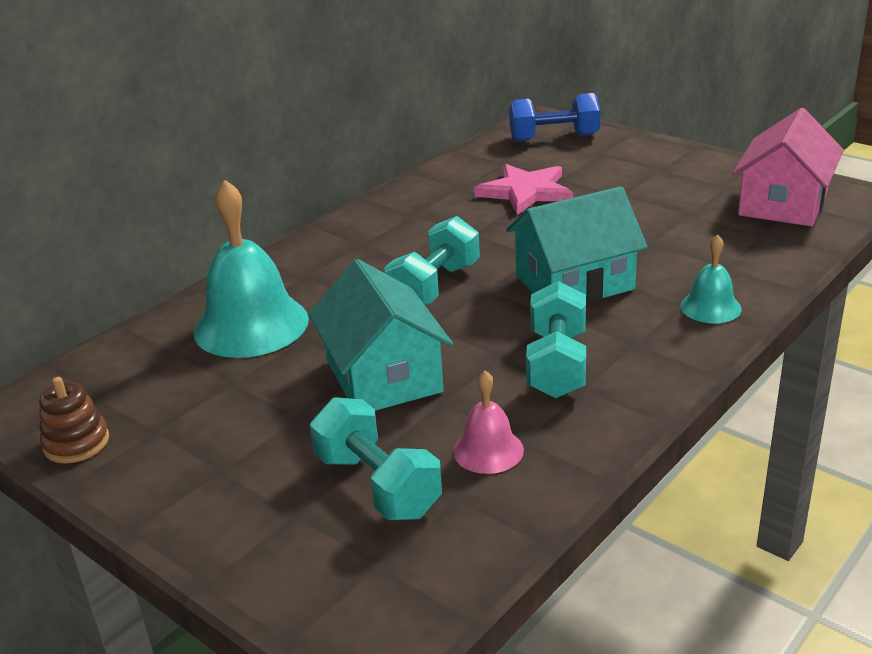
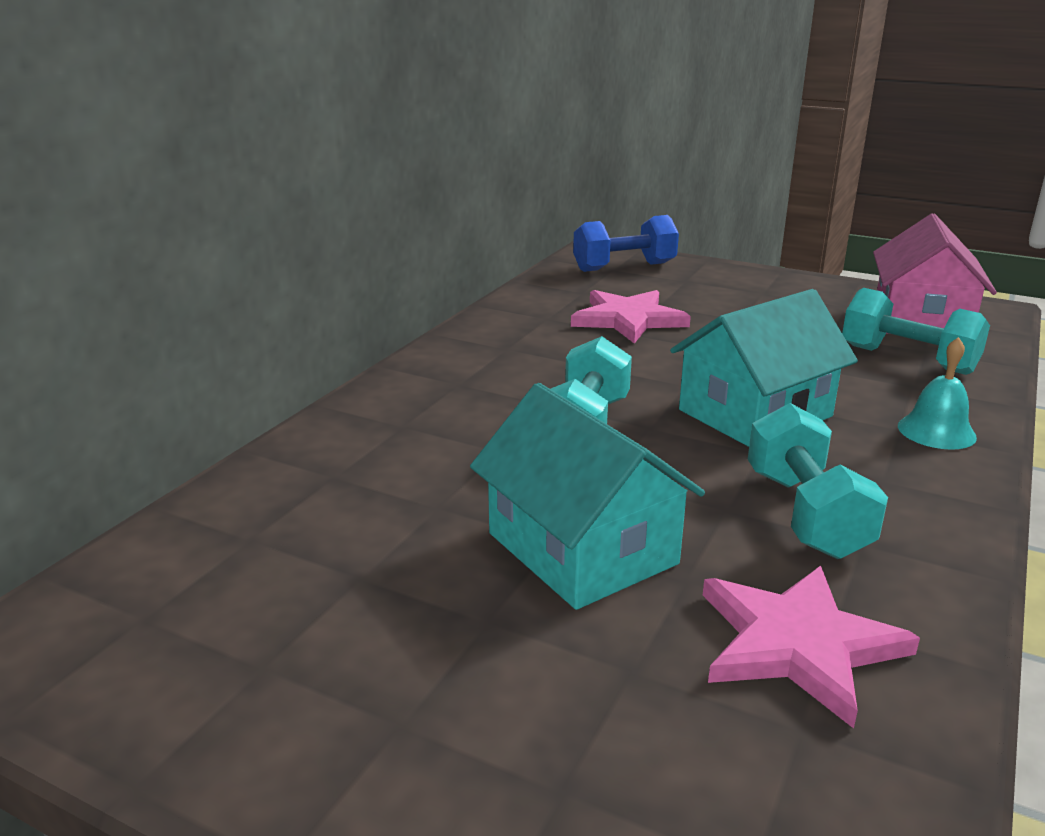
camera: 15 degrees left, 5 degrees down
(76, 443) = (131, 702): brown stacking toy -> none
(251, 325) = (355, 493): turquoise bell -> none
(377, 485) = (669, 720): turquoise dumbbell -> turquoise dumbbell (907, 360)
(488, 450) = (797, 644): pink bell -> pink star

